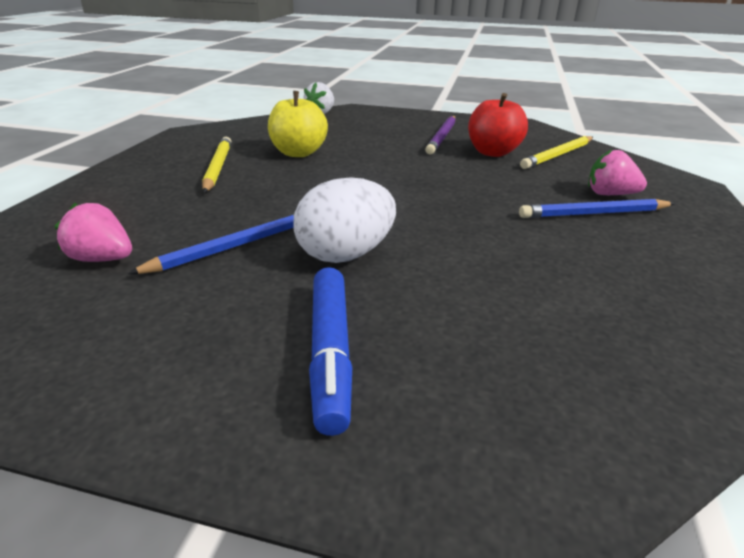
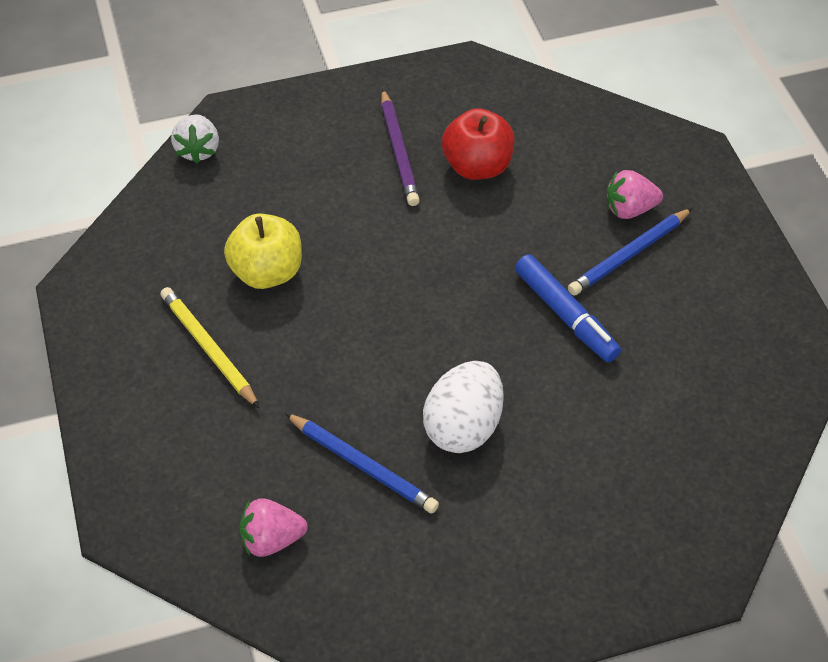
camera: 30 degrees left, 20 degrees up
(234, 246) = (363, 465): blue pencil -> blue pencil turned 105 degrees clockwise
(331, 353) = (535, 534): blue marker -> blue marker (565, 315)
(558, 155) = (547, 140): yellow pencil -> none

